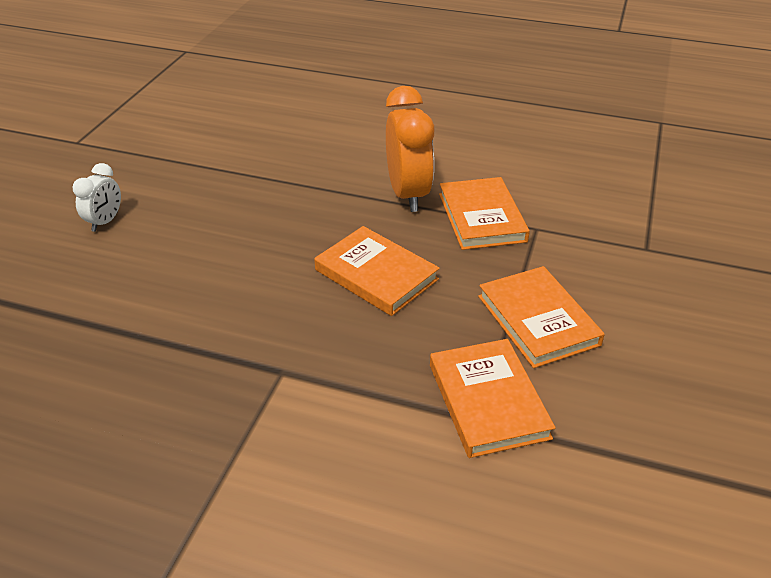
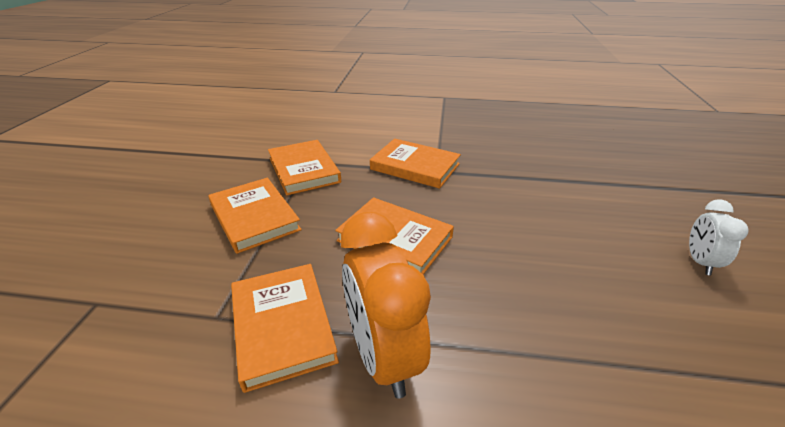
camera: 170 degrees right, 5 degrees down
(311, 385) = (415, 166): none -> orange book

